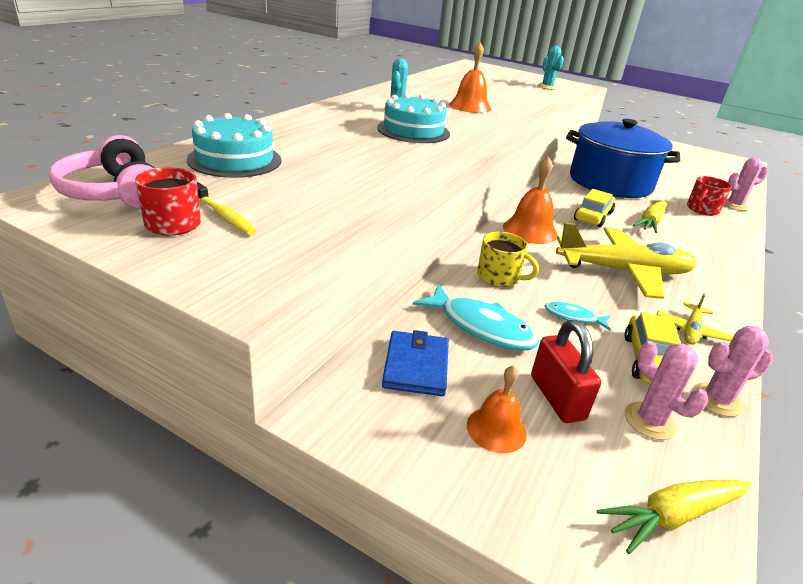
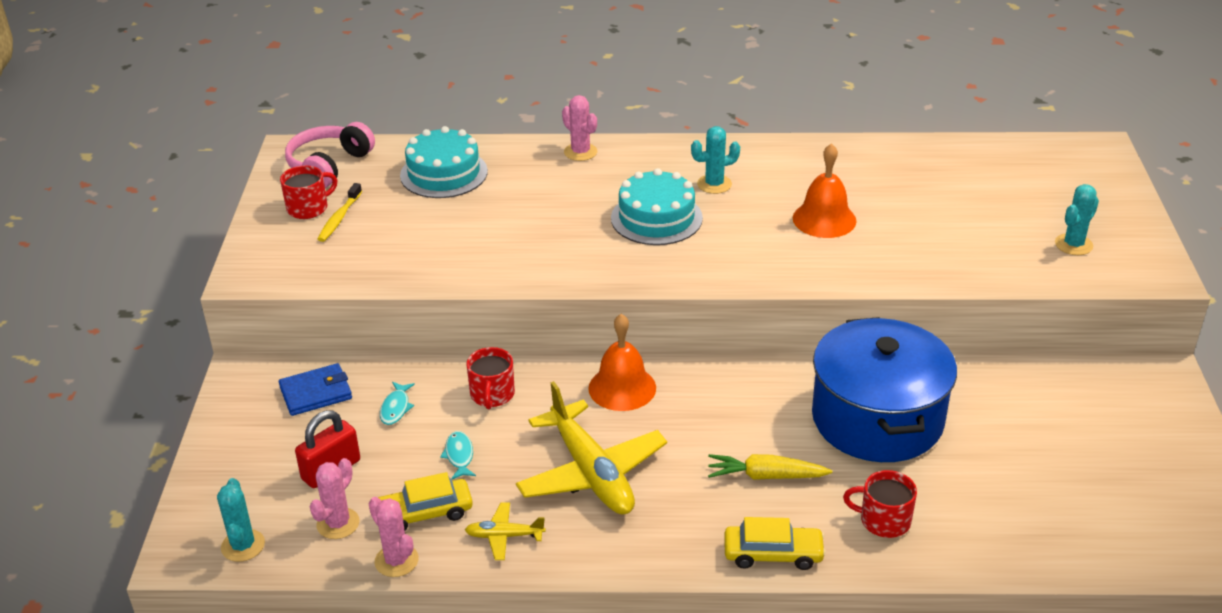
camera: 65 degrees right, 5 degrees up
(481, 327) = (396, 408): turquoise fish -> turquoise fish, size x0.53
(496, 429) = (274, 449): orange bell -> none
(499, 277) = (492, 395): yellow mug -> red mug
(593, 216) = (724, 425): yellow car -> yellow car (773, 554)
(672, 516) = (243, 546): yellow carrot -> turquoise cactus
(734, 205) = (953, 555): pink cactus -> pink cactus (580, 152)

